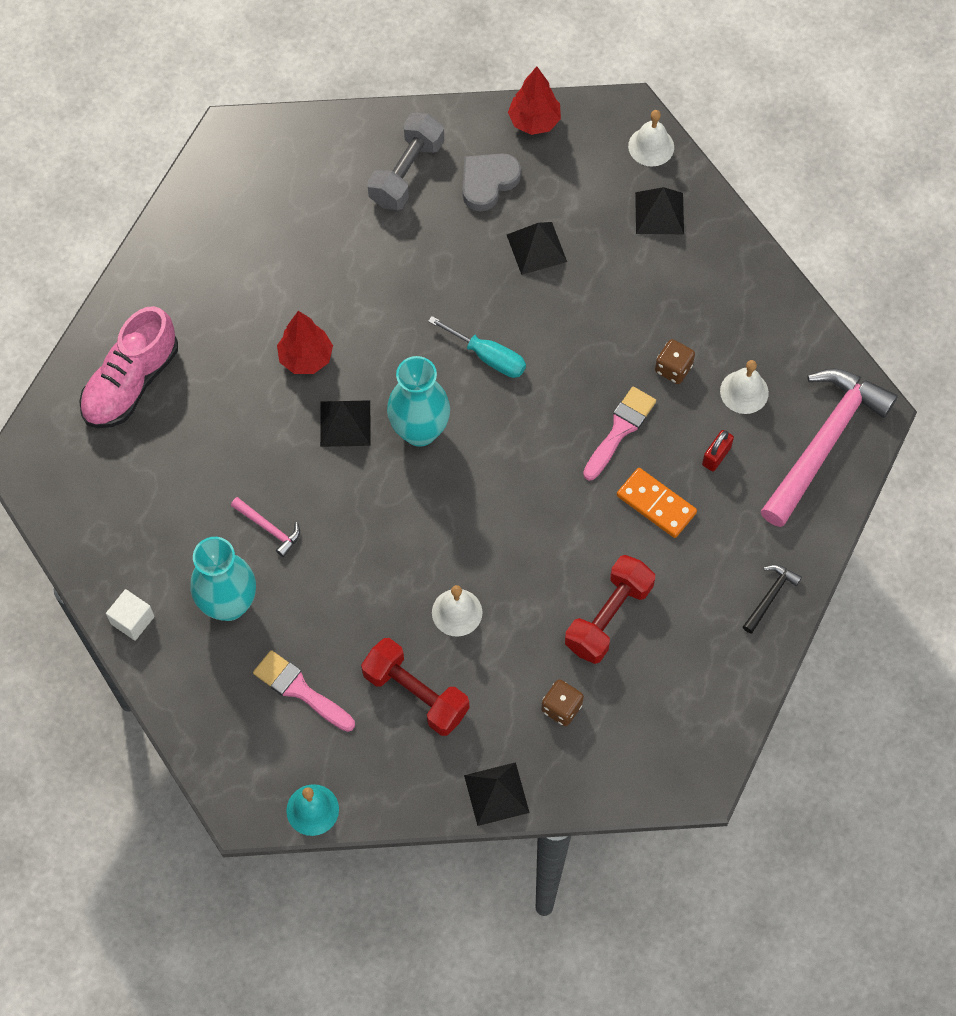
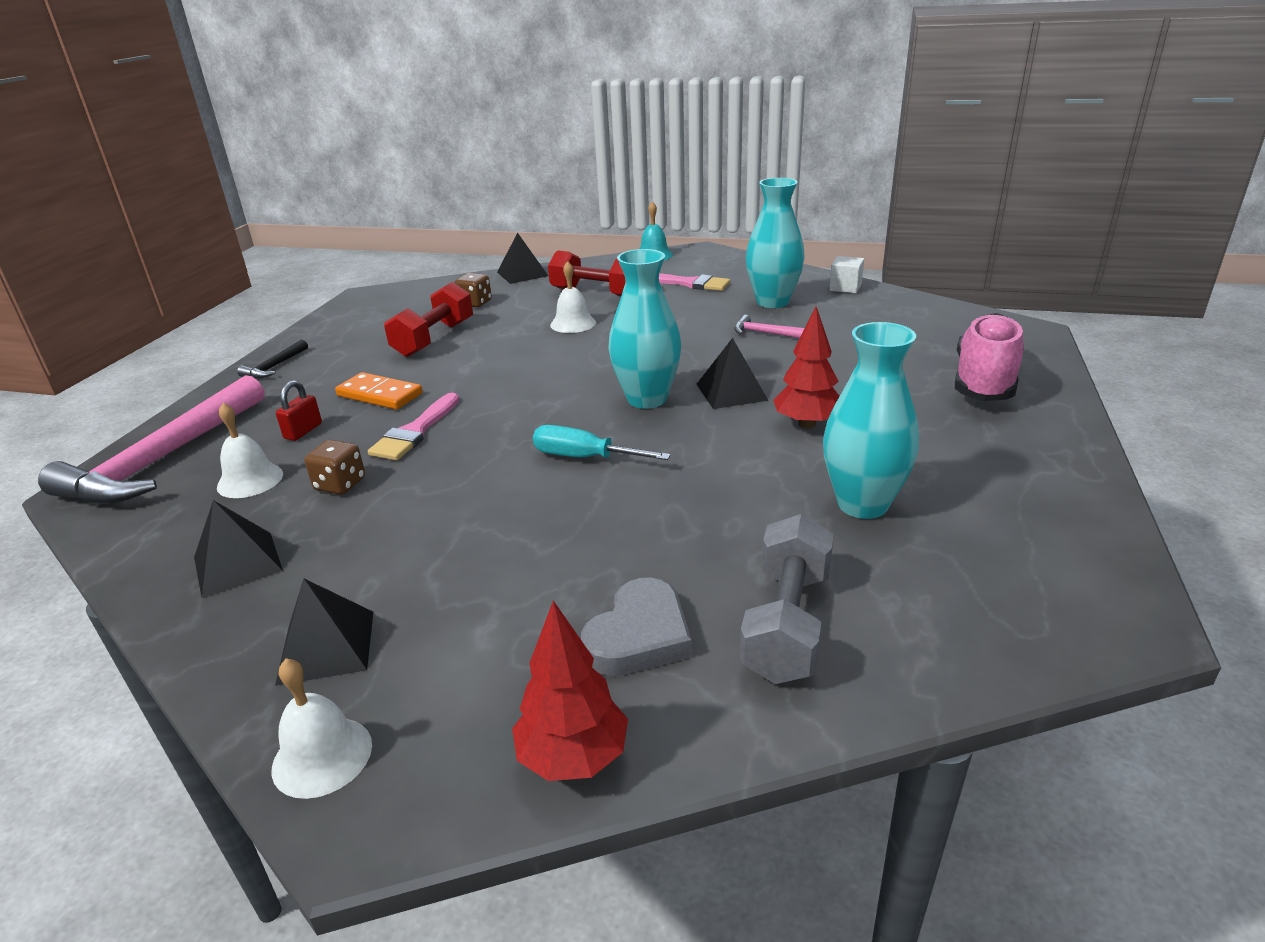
camera: 170 degrees right, 35 degrees down
(315, 256) = (862, 504): none -> turquoise vase
(536, 248) = (538, 567): black pyramid -> black pyramid (237, 563)

